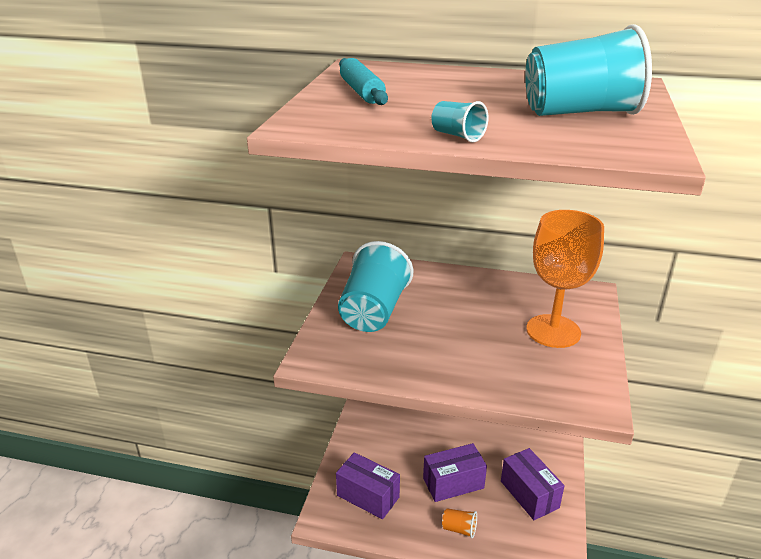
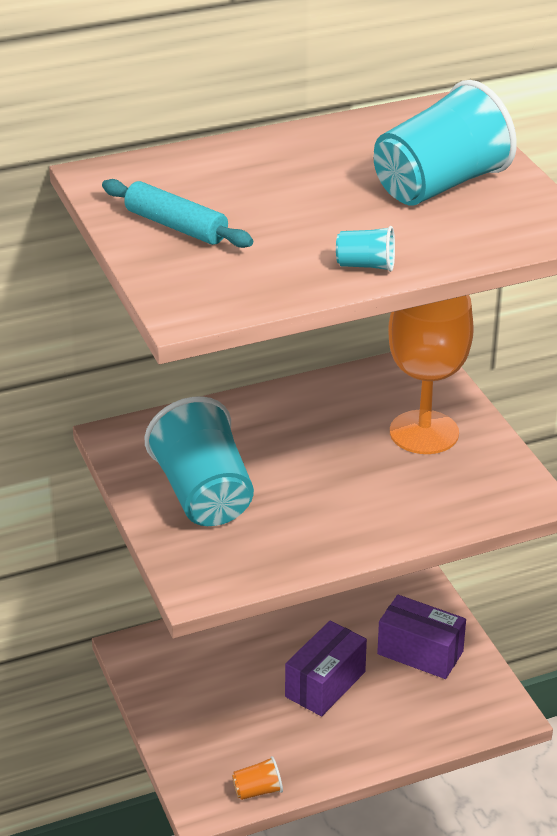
camera: 35 degrees left, 5 degrees up
(368, 496) = (237, 751): purple box -> none
(459, 529) = (373, 731): orange cup -> orange cup (258, 790)

